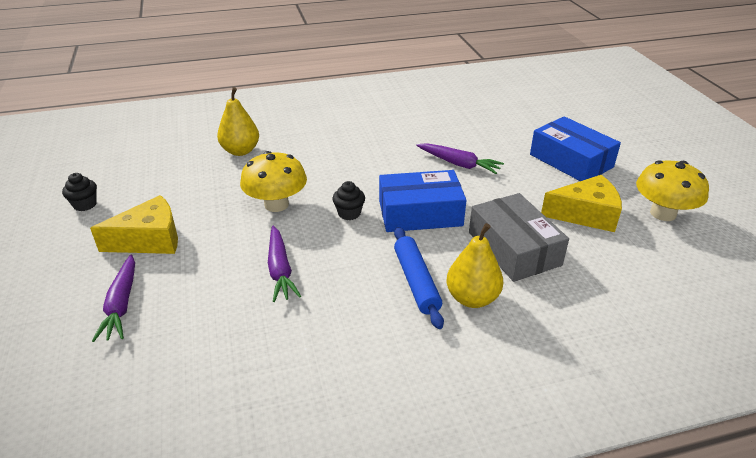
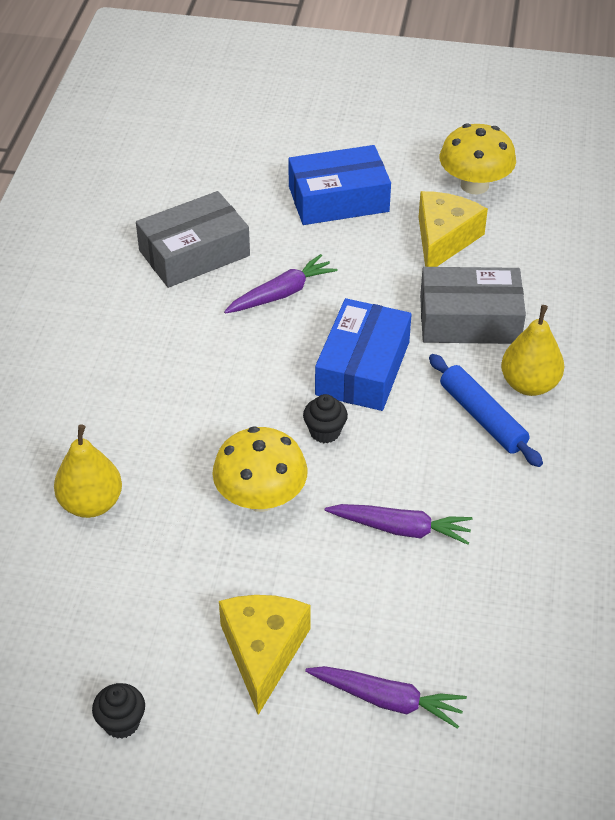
camera: 65 degrees left, 10 degrees up
(416, 282) = (482, 417): blue rolling pin -> blue rolling pin turned 45 degrees clockwise
(462, 126) = (194, 253): none -> grey box

